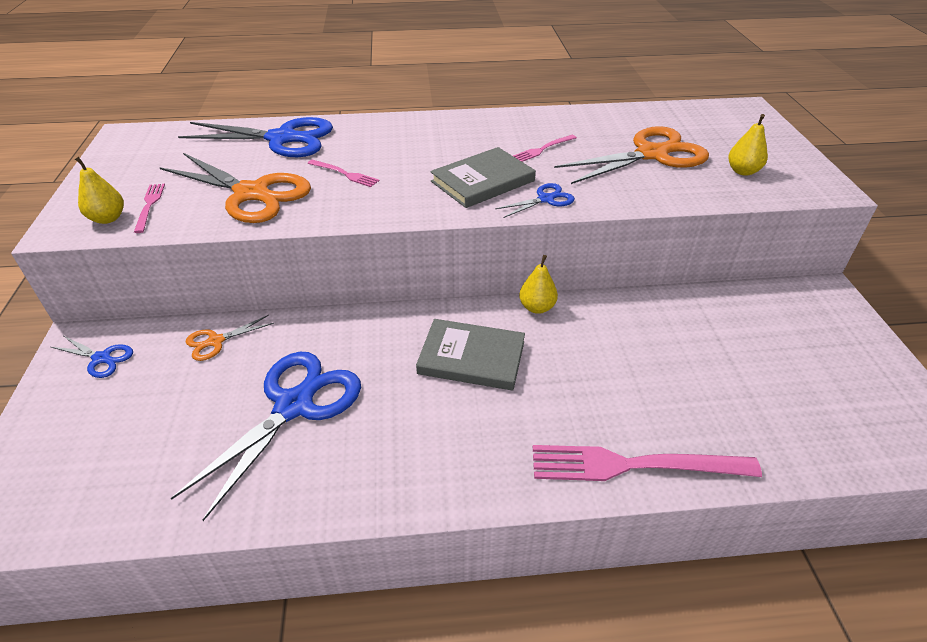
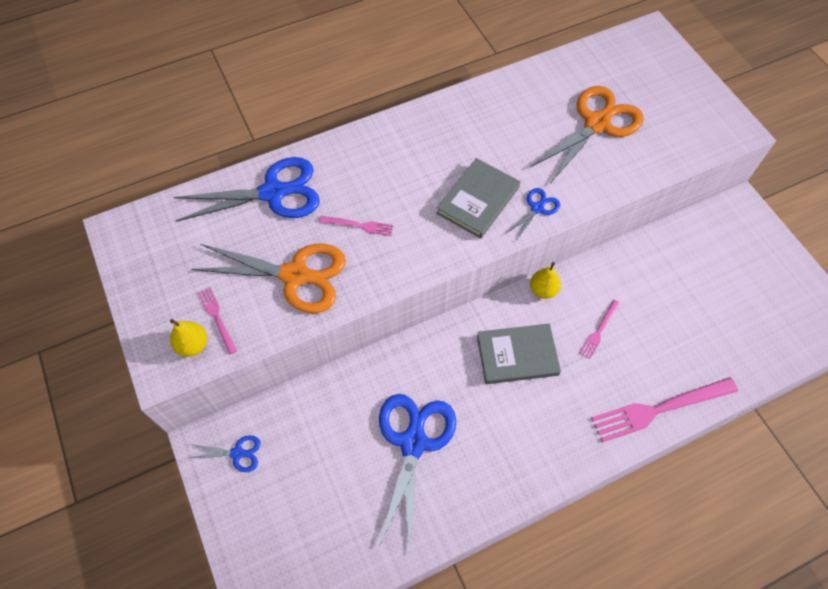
camera: 20 degrees left, 20 degrees up
(216, 341) = (317, 406): orange scissors -> none
(543, 149) = (507, 141): pink fork -> pink fork (599, 330)
(742, 171) = (672, 126): yellow pear -> none

